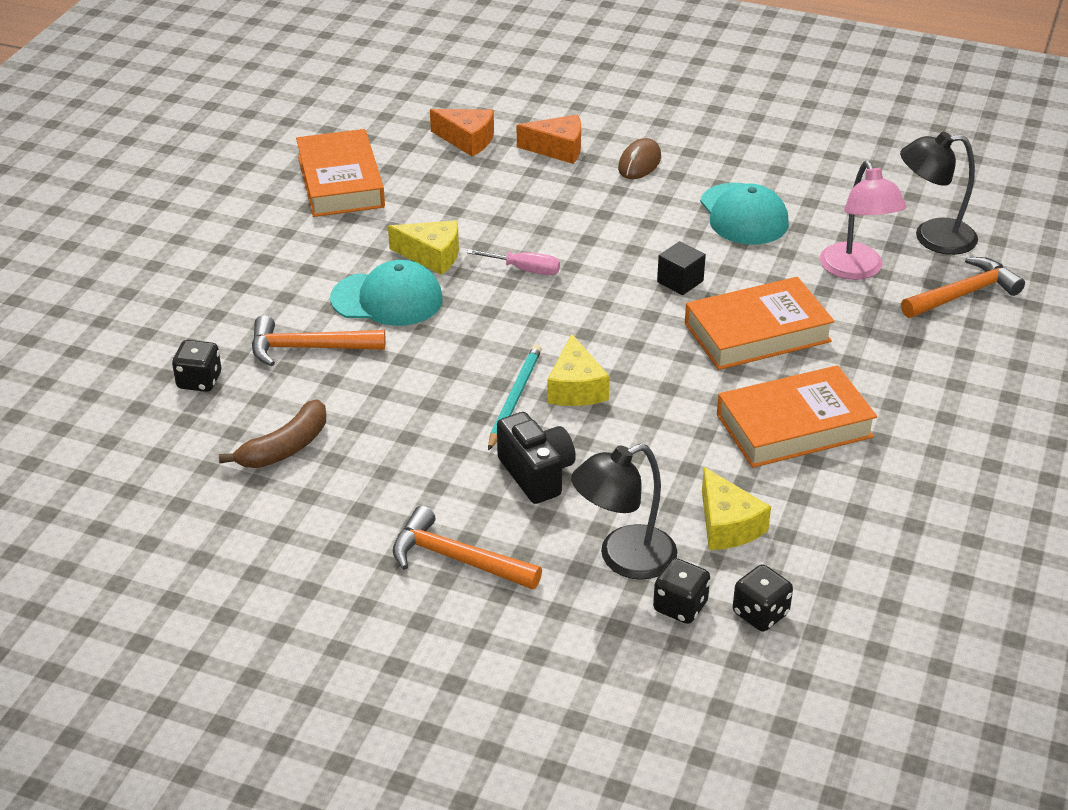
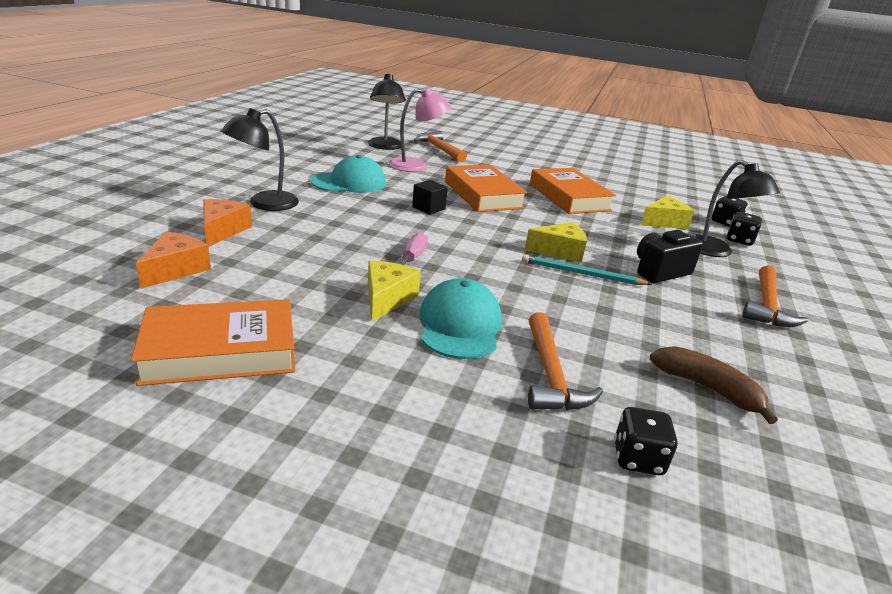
camera: 95 degrees left, 10 degrees down
(639, 163) = (264, 204): brown mouse -> black lamp

